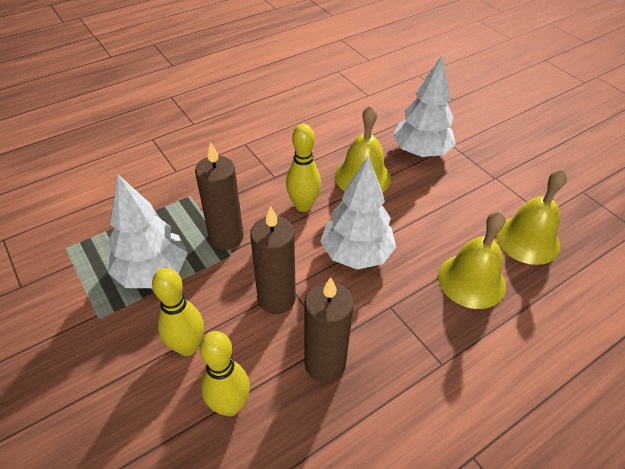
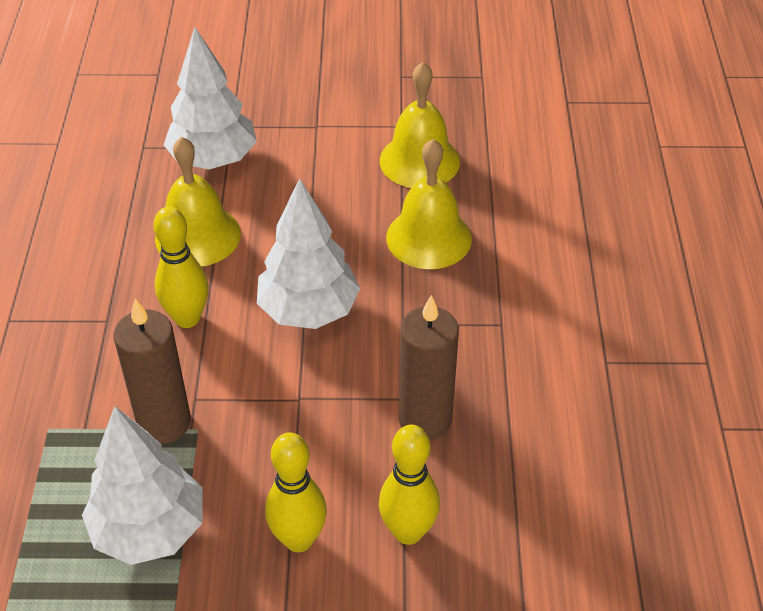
camera: 55 degrees left, 0 degrees up
(276, 298) = (305, 419): brown candle -> none

